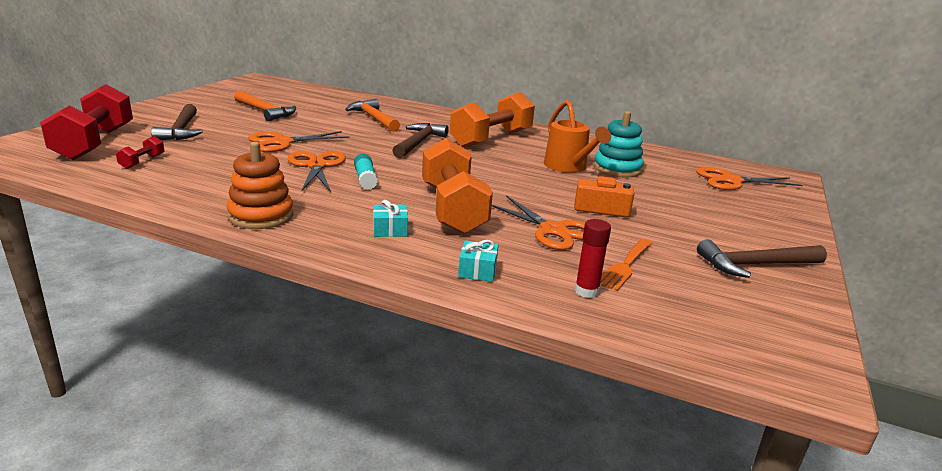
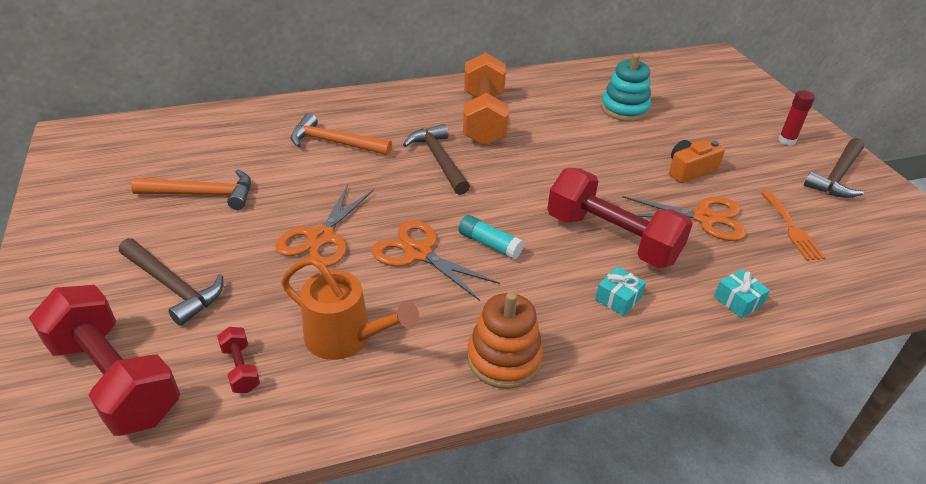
camera: 40 degrees left, 15 degrees up
(453, 209) = (611, 238): orange dumbbell -> red dumbbell
(568, 167) = (594, 127): orange watering can -> orange watering can (346, 338)
(586, 291) = (814, 272): red glue stick -> red glue stick (786, 140)
(731, 181) = (701, 82): orange scissors -> none

